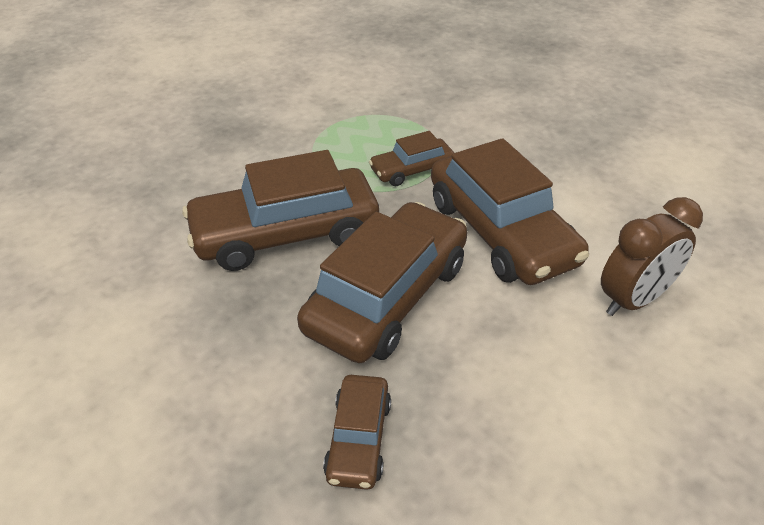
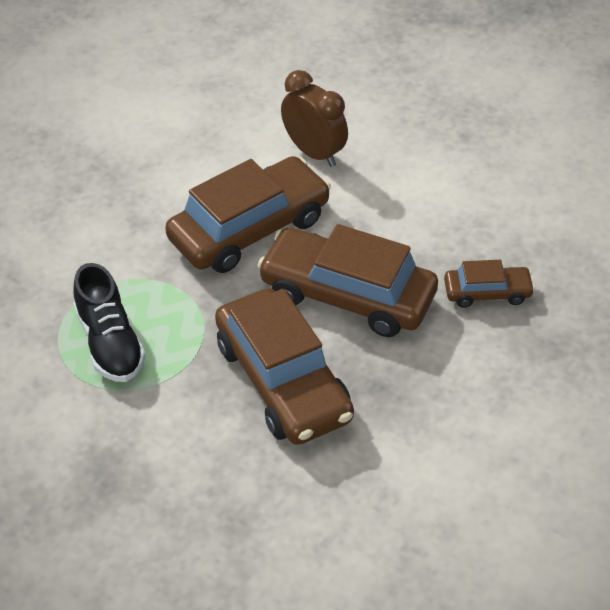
camera: 100 degrees left, 5 degrees up
(367, 138) = (110, 343): none -> black shoe
(411, 170) = (164, 299): brown car -> none

